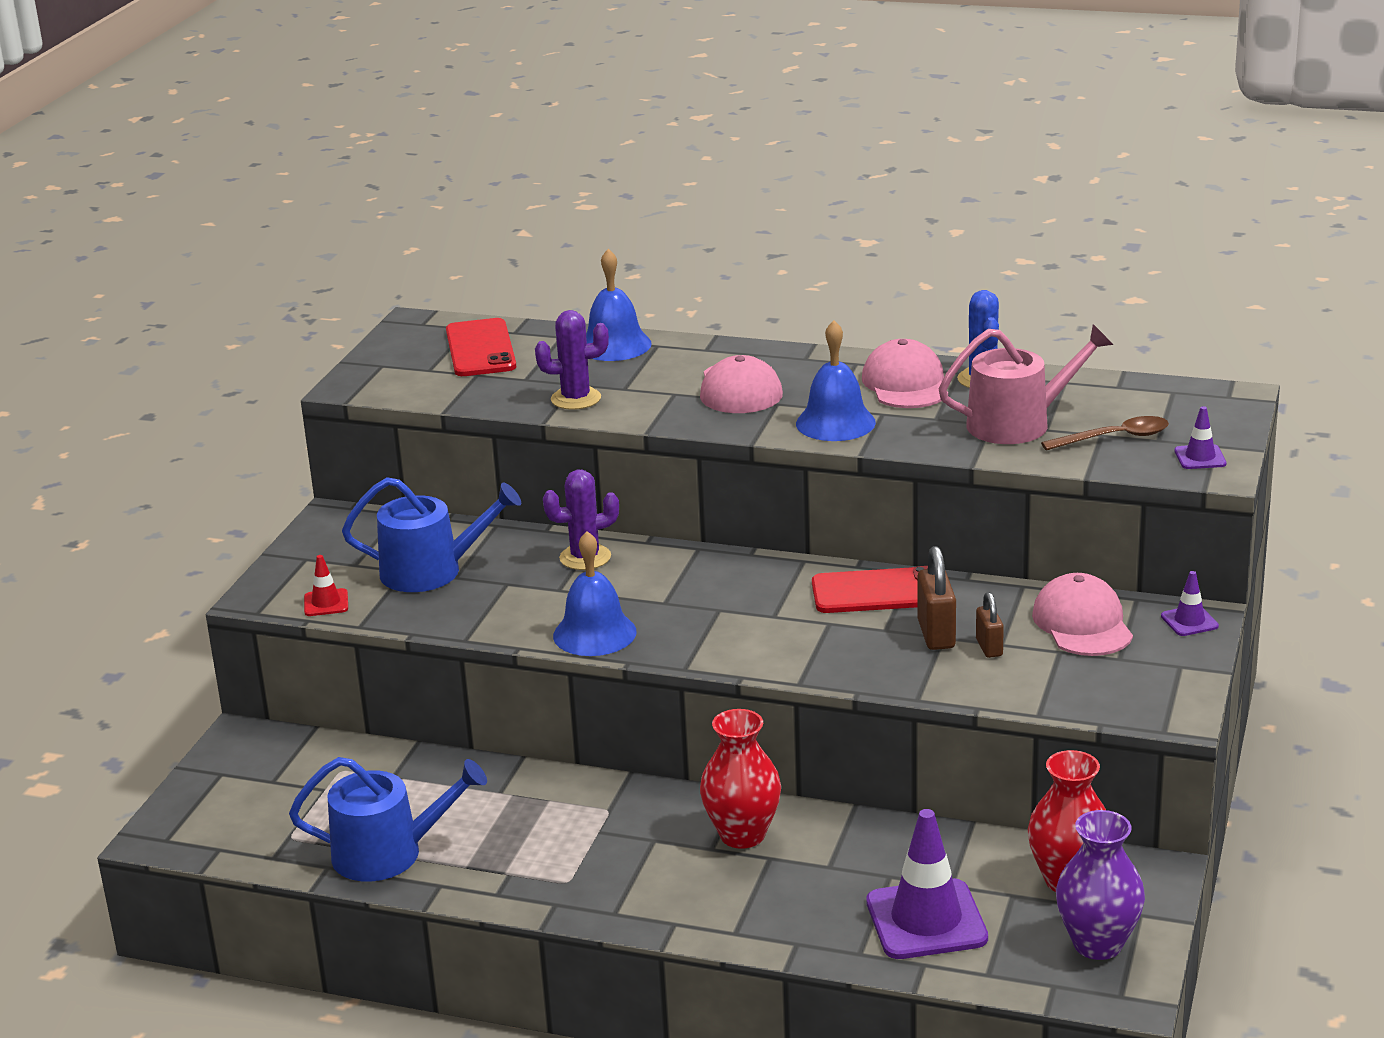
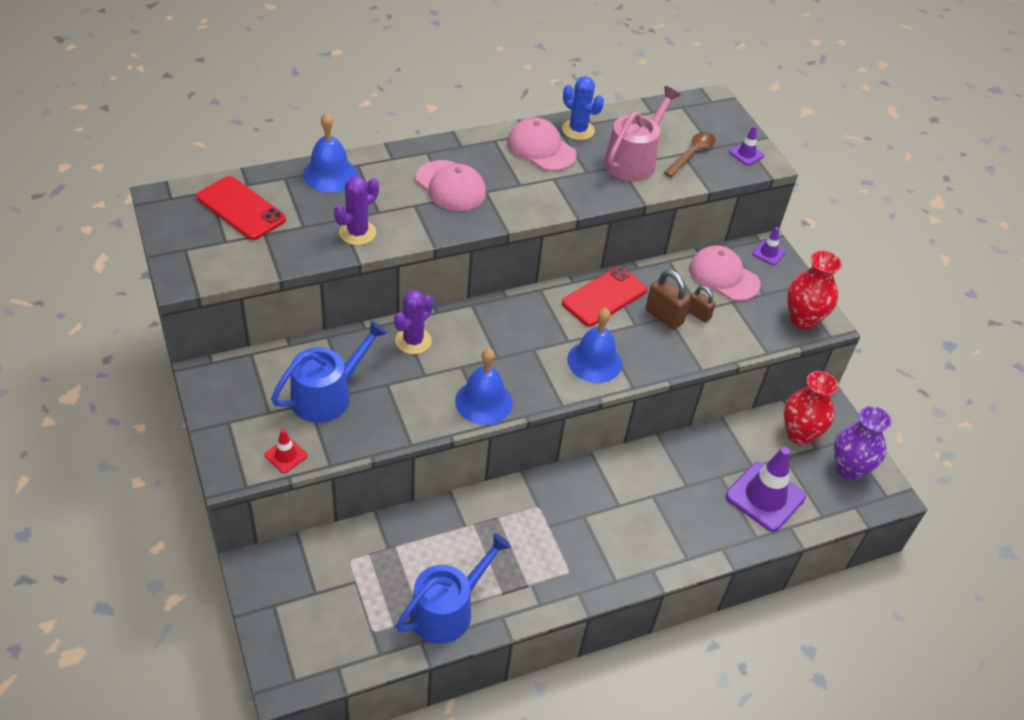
camera: 45 degrees left, 20 degrees up
(742, 835) = (625, 487): red vase -> red vase (803, 319)
(835, 423) = (536, 196): blue bell -> blue bell (594, 361)

